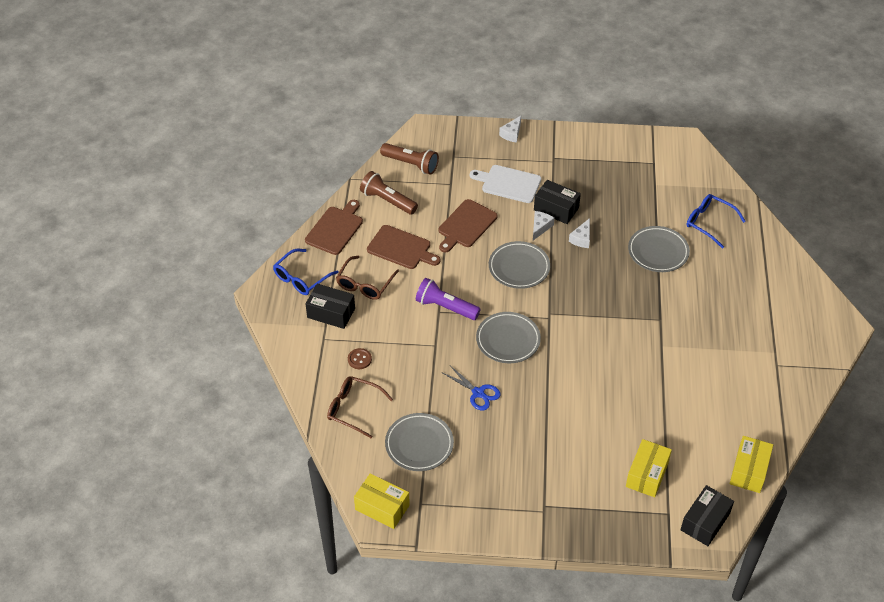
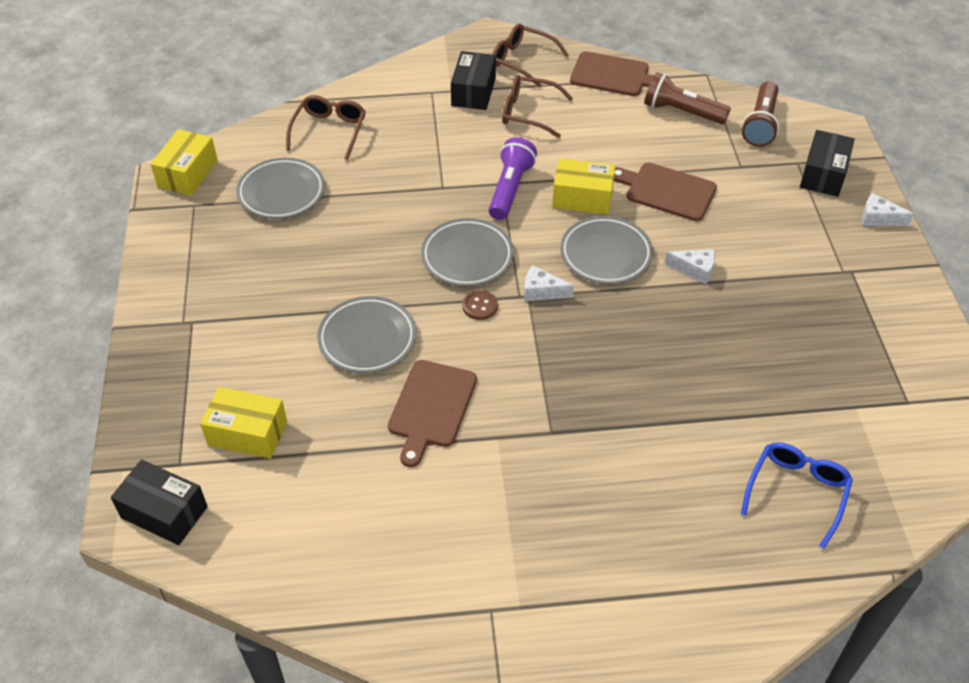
camera: 80 degrees right, 0 degrees up
(301, 278) = (522, 60): blue glasses -> brown glasses
(359, 359) = (406, 125): brown button -> brown button (480, 306)
(387, 201) = (681, 112): brown flashlight -> brown flashlight turned 90 degrees counterclockwise
(401, 248) = (601, 136): brown cutting board -> brown cutting board (431, 407)
(478, 393) = (370, 237): blue scissors -> none
(508, 183) = (770, 226): white cutting board -> none
(556, 209) = (741, 284): black box -> black box (823, 174)
(581, 238) = (690, 320): white cheese -> white cheese (541, 291)
(658, 252) = (698, 420): grey plate -> grey plate (367, 339)
(749, 471) = (262, 571): yellow box -> yellow box (582, 198)

